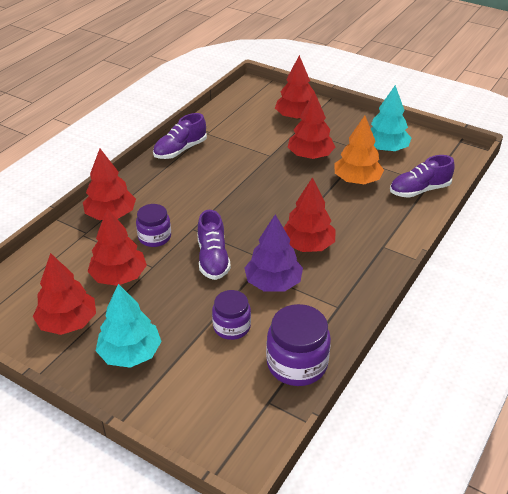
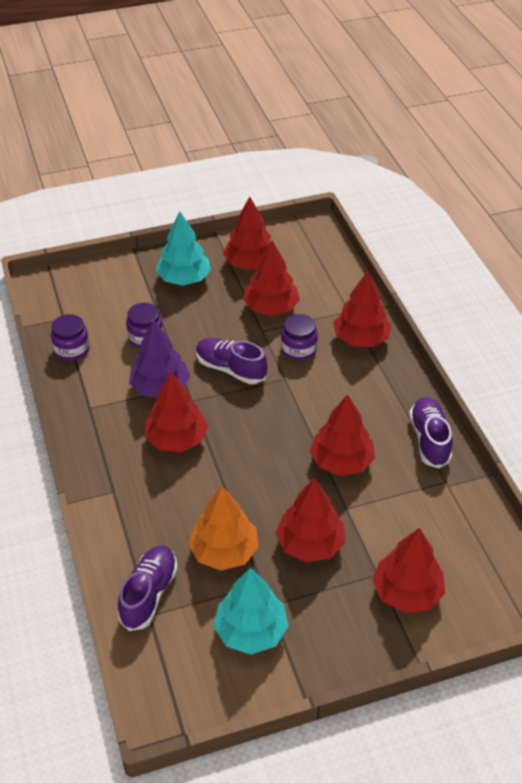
camera: 130 degrees right, 5 degrees up
(238, 172) = (341, 461): none -> red tree
(297, 364) = (72, 350): purple jar -> purple jar, size x0.65

